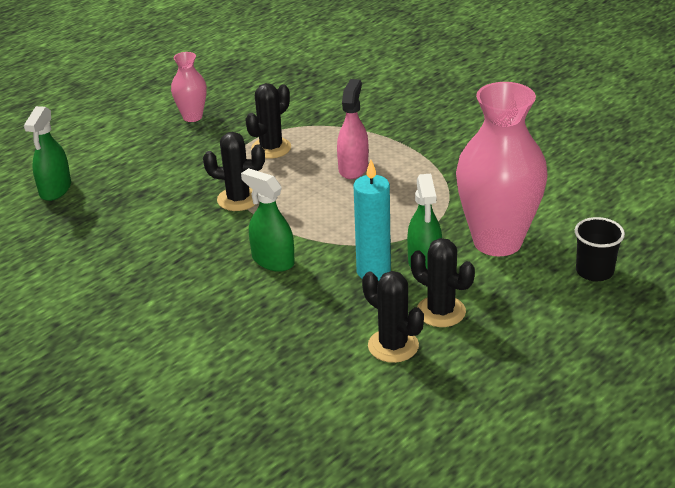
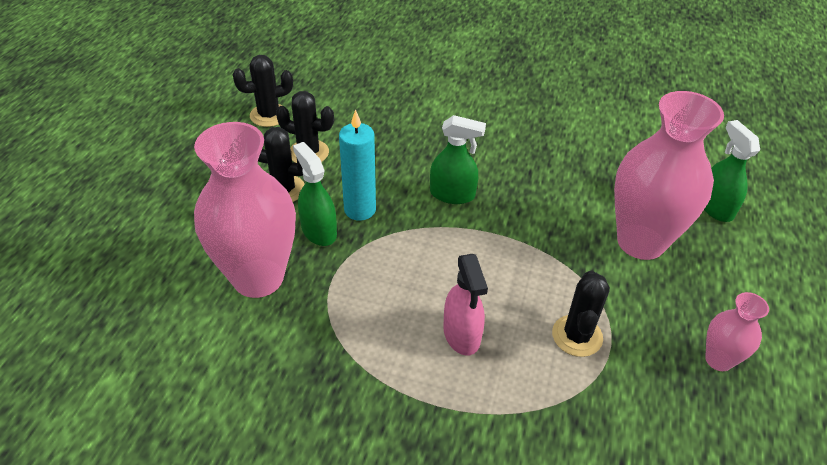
camera: 150 degrees right, 10 degrees up
(152, 184) = (640, 242): none -> pink vase
(238, 199) = (542, 250): black cactus -> black cactus (269, 115)
(594, 271) = (153, 270): black cup -> none

